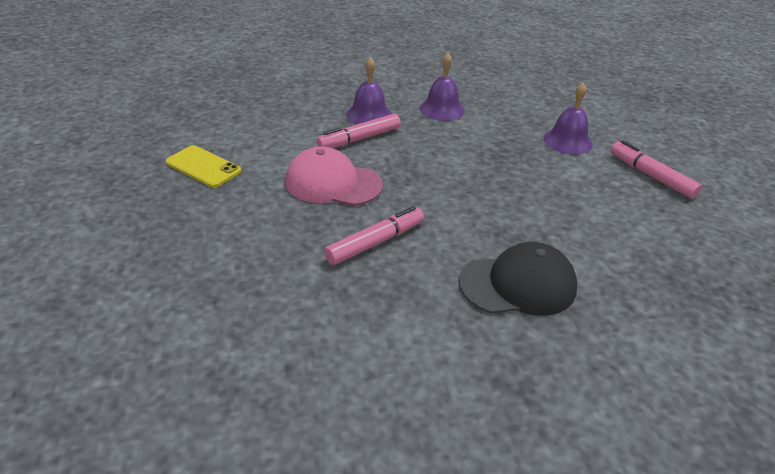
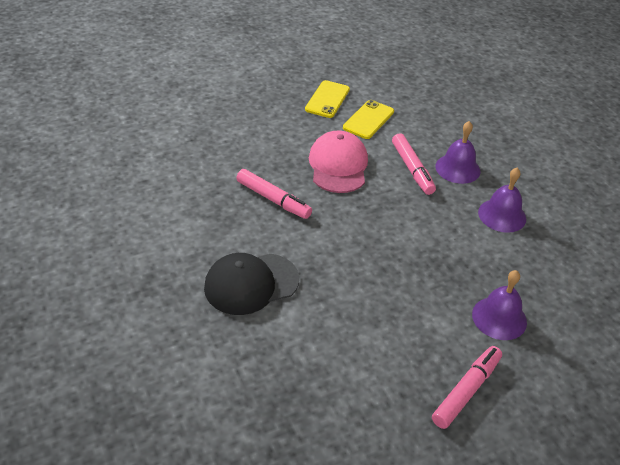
camera: 75 degrees right, 5 degrees up
(261, 147) = (368, 120): none -> yellow phone
(359, 139) = (412, 169): pink marker -> pink marker turned 150 degrees counterclockwise
(518, 284) = (251, 284): black cap -> black cap turned 90 degrees clockwise

